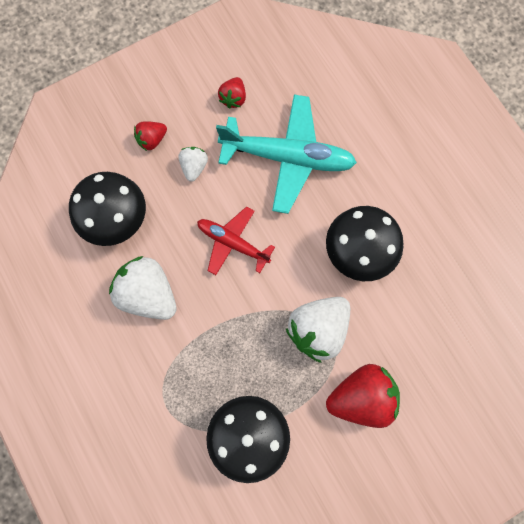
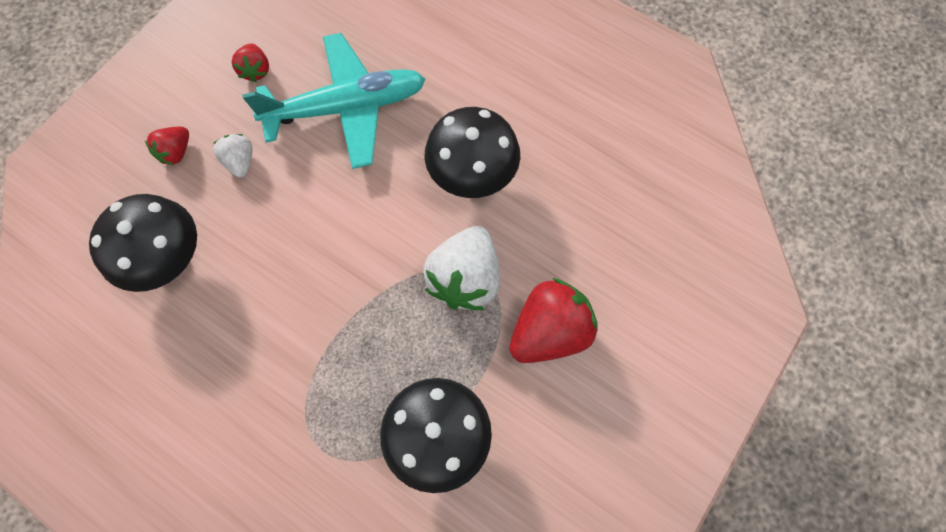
camera: 25 degrees left, 5 degrees down
(148, 294) = (243, 328): white strawberry -> none
(232, 243) = (322, 226): red plane -> none

